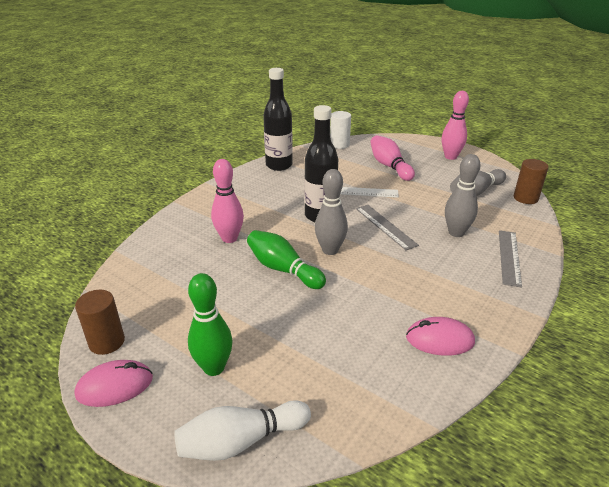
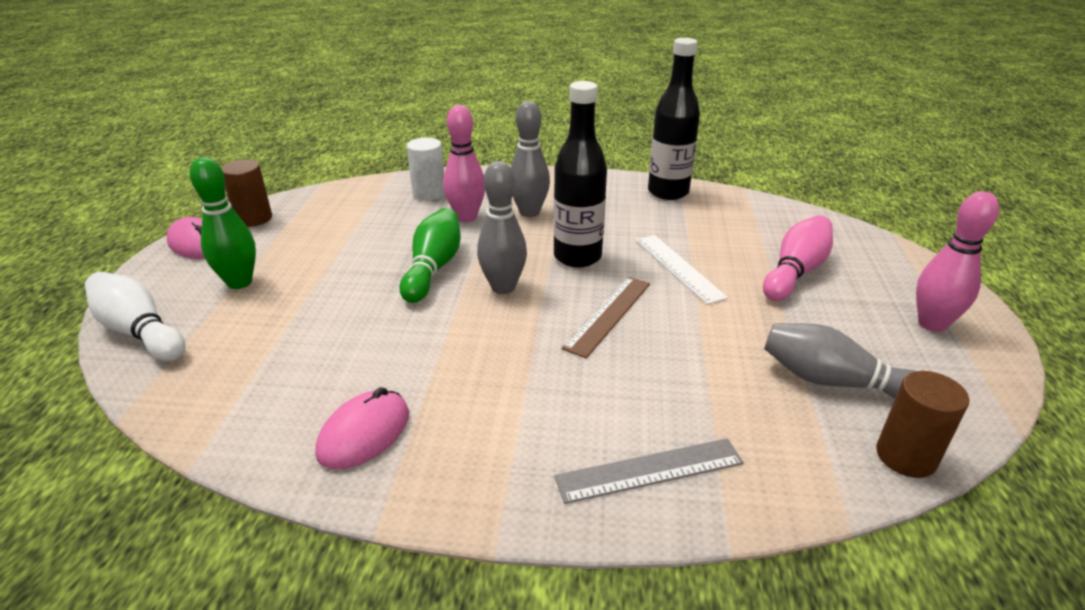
camera: 60 degrees right, 0 degrees up
(339, 144) = (796, 214): white cylinder -> white cylinder (429, 193)
(385, 226) = (608, 314): grey ruler -> brown ruler
(439, 340) = (364, 433): pink mouse -> pink mouse turned 60 degrees clockwise
(456, 233) = (665, 389): grey bowling pin -> grey bowling pin (529, 212)

